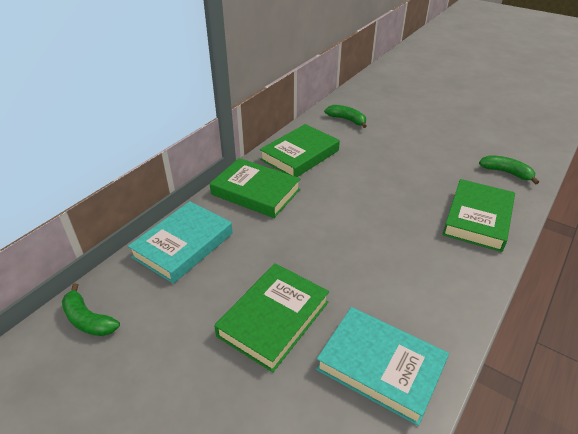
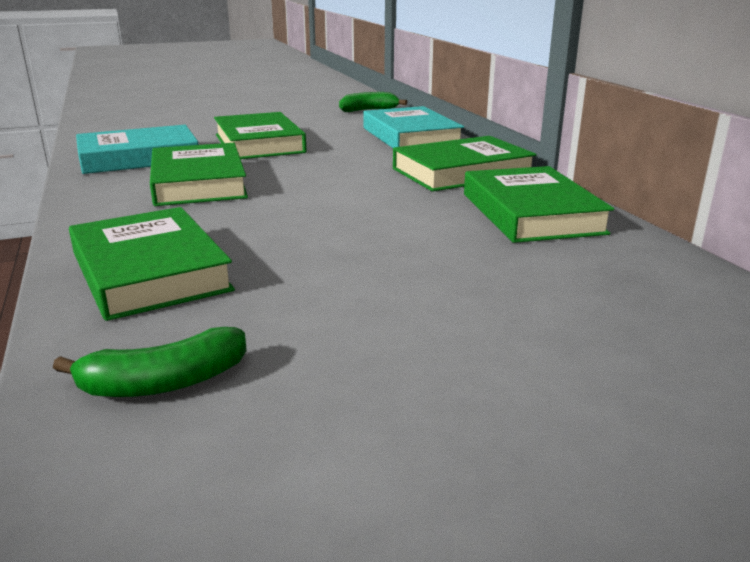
camera: 125 degrees right, 15 degrees down
(347, 120) = (650, 292): green banana -> none
(385, 283) = (198, 183): none -> green book

